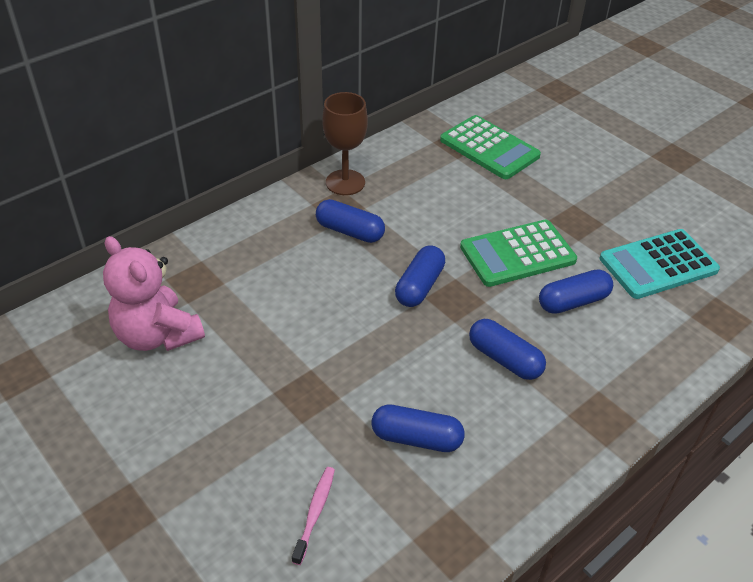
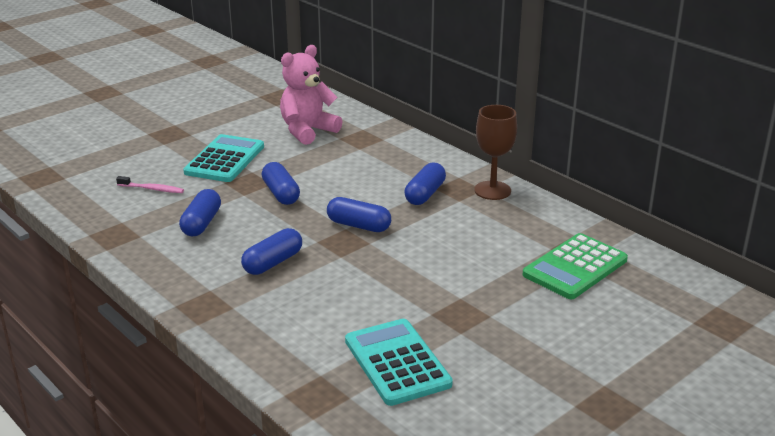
camera: 90 degrees right, 15 degrees down
(231, 427) = (225, 159): none -> turquoise calculator
(517, 254) = (405, 276): green calculator -> none
(573, 301) = (340, 302): blue capsule -> blue capsule (281, 193)

